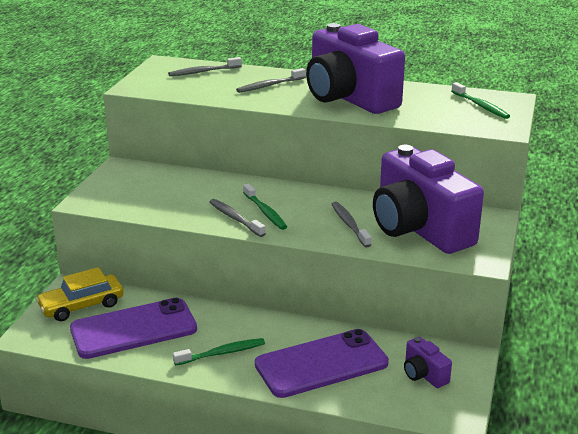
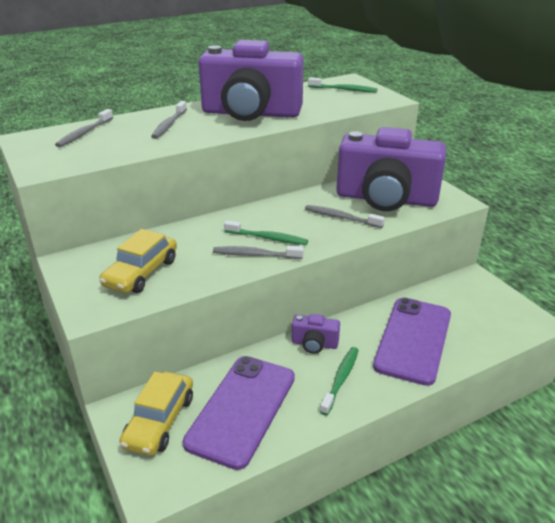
camera: 45 degrees left, 5 degrees up
(147, 194) = (141, 273): none -> yellow car
(424, 374) = (475, 305): purple camera -> purple camera (314, 344)

